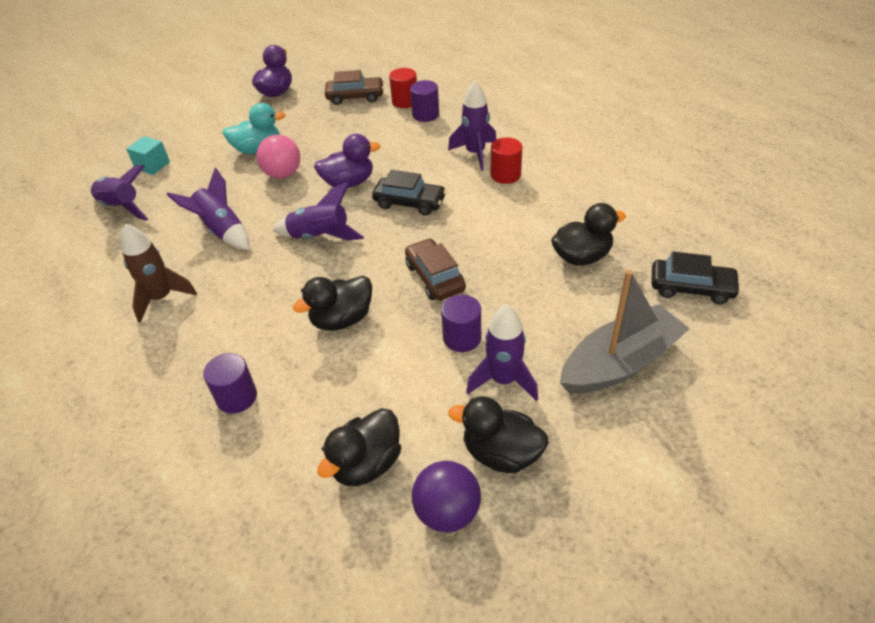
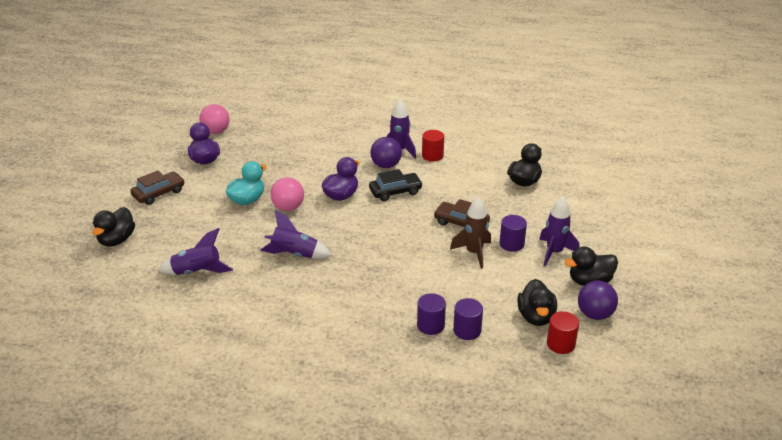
camera: 40 degrees left, 10 degrees down
(152, 165) = (178, 239): turquoise cube -> none
(162, 298) = (310, 305): brown rocket -> brown rocket (474, 253)
(320, 237) = (365, 231): purple rocket -> none
(322, 67) = (216, 131): none -> pink ball
(342, 319) = (437, 265): black duck -> black duck (116, 240)
(355, 97) = (271, 143): brown car -> brown car (159, 193)
(405, 101) = (311, 135): red cylinder -> red cylinder (560, 344)
(425, 115) = (337, 138): purple cylinder -> purple cylinder (467, 330)
(438, 166) = (386, 165): none -> purple ball
(620, 363) = (596, 221): grey boat -> none
(691, 288) = (590, 174): black car -> none

